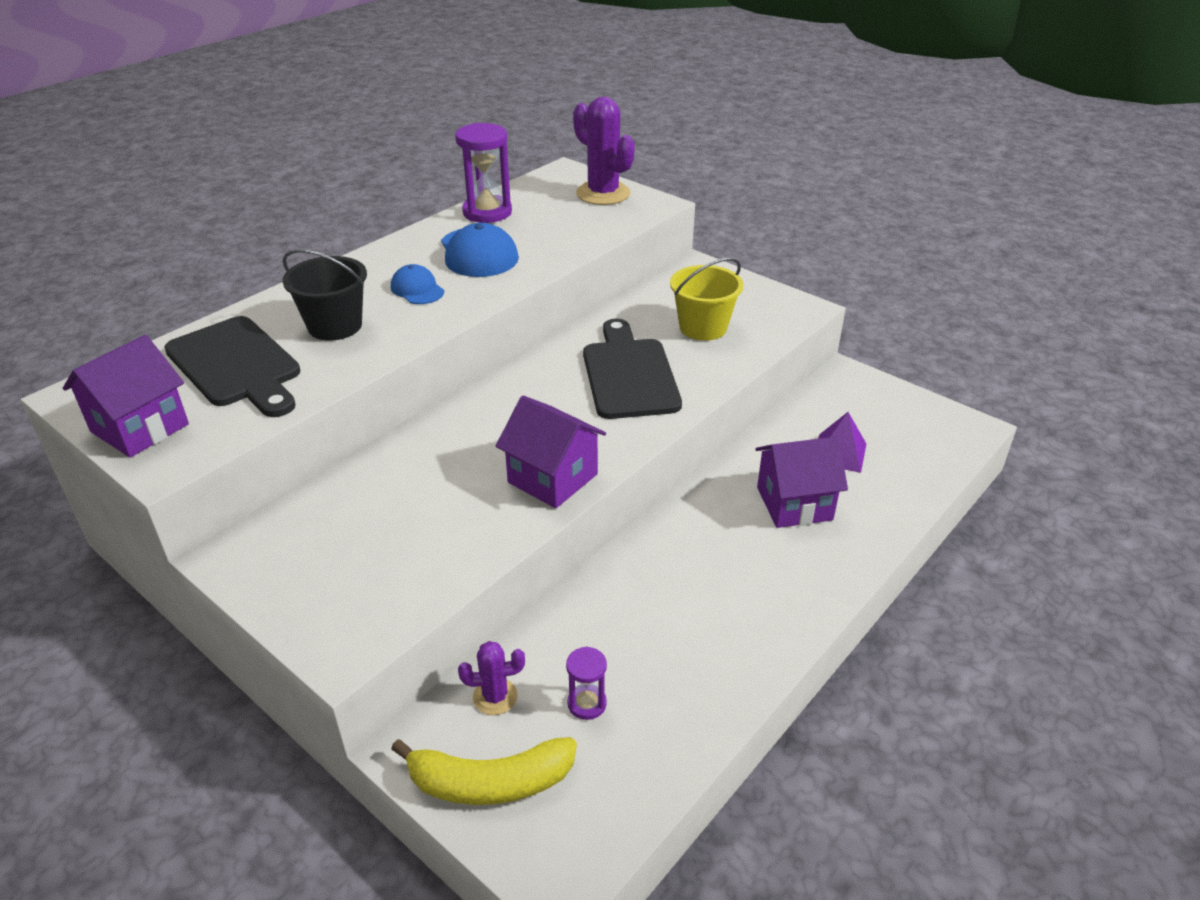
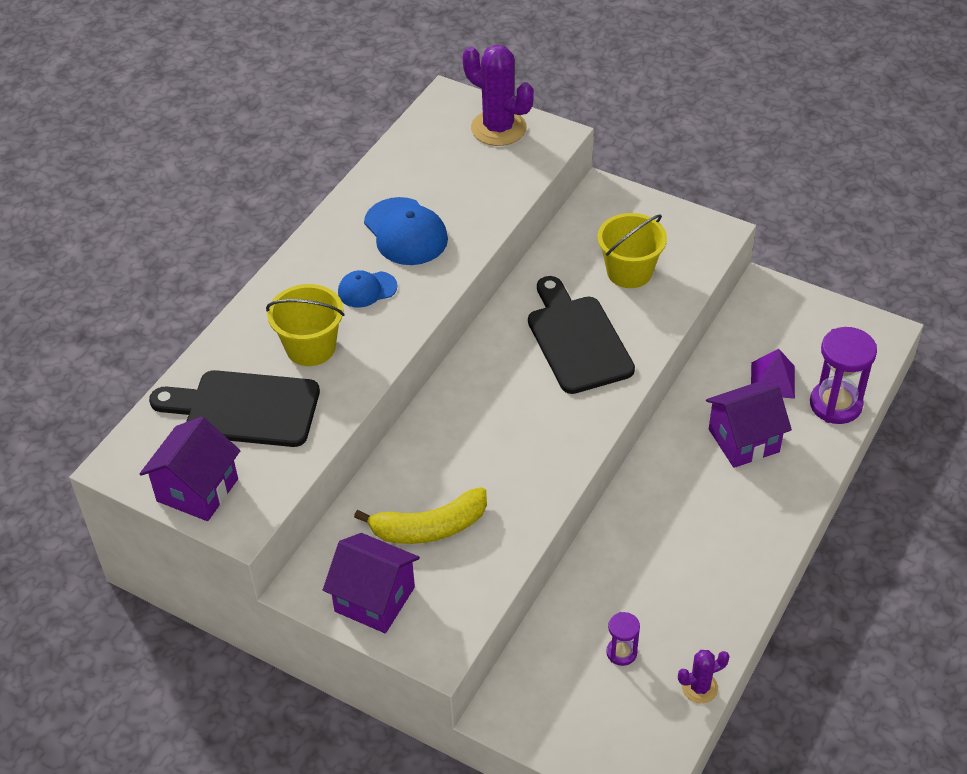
camera: 10 degrees left, 10 degrees up
(236, 366) = (244, 409): black cutting board -> black cutting board turned 150 degrees clockwise
(335, 326) = (310, 347): black bucket -> yellow bucket
(417, 289) = (367, 289): blue cap -> blue cap turned 60 degrees counterclockwise
(487, 212) = (392, 173): purple hourglass -> purple hourglass (835, 404)
(490, 782) = (569, 726): yellow banana -> yellow banana (429, 528)
(495, 697) = (548, 660): purple cactus -> purple cactus (699, 688)
(552, 478) = (546, 465): purple house -> purple house (374, 599)

